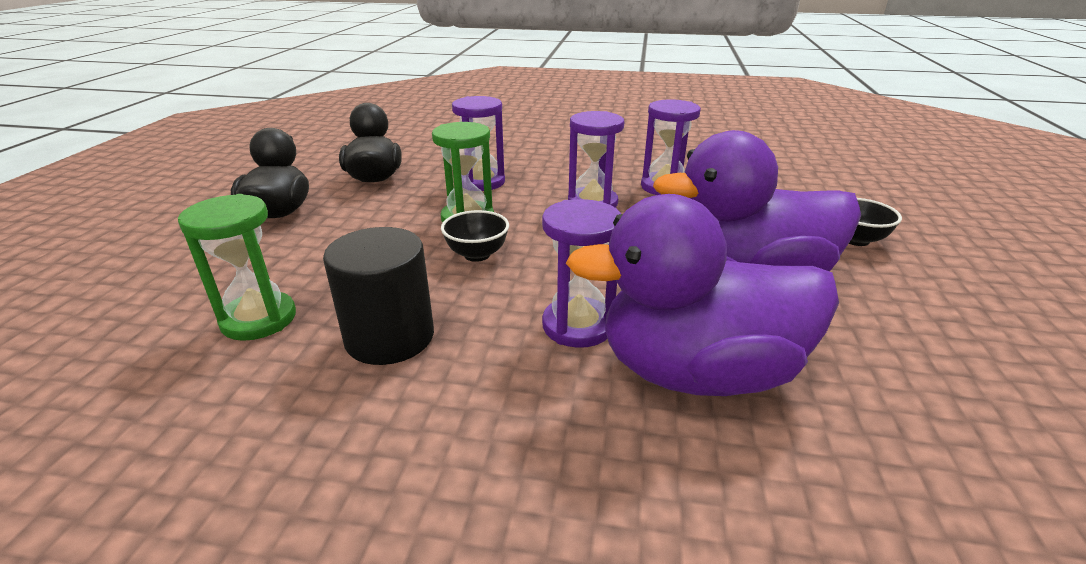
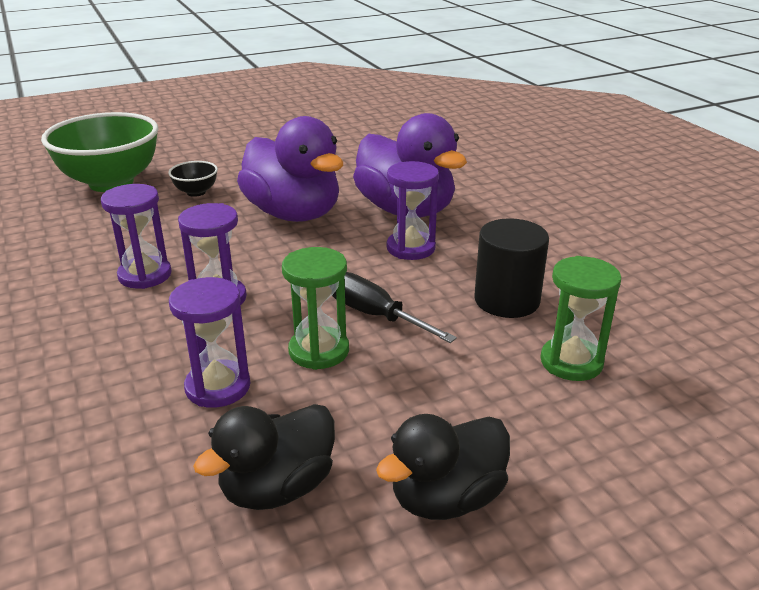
camera: 125 degrees left, 0 degrees up
(477, 254) = (376, 315): black bowl -> black screwdriver
(905, 204) = (111, 183): none -> green bowl

